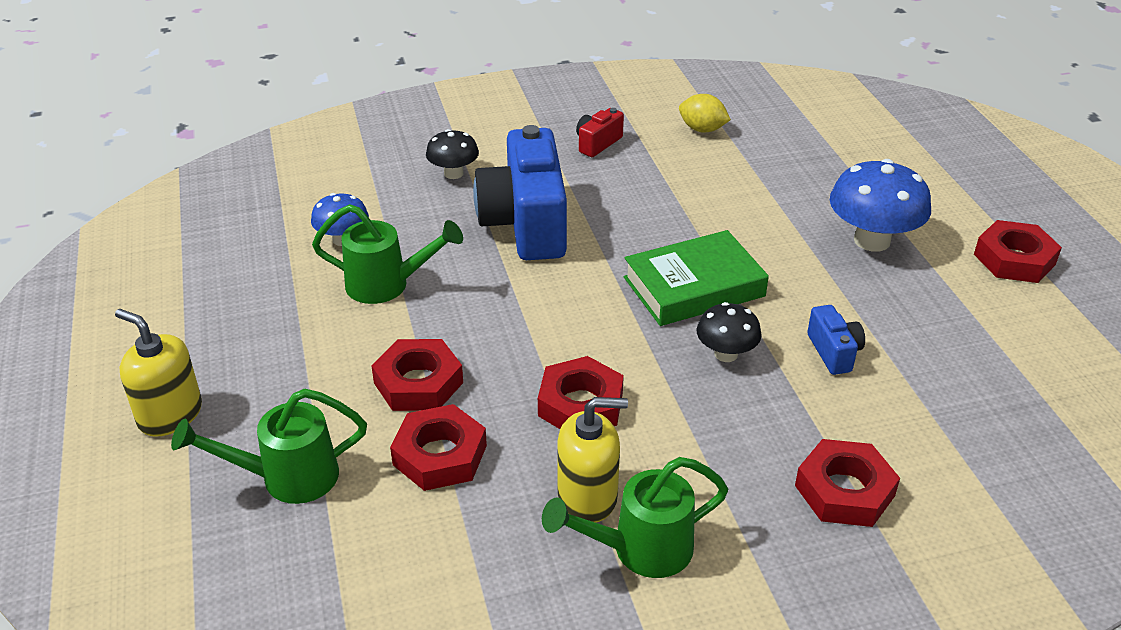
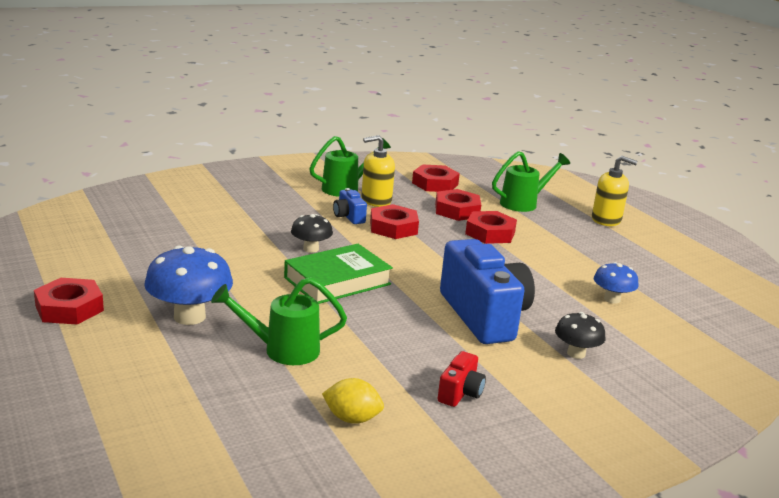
camera: 165 degrees right, 15 degrees down
(387, 285) = (551, 274): green watering can -> green watering can (282, 350)
(834, 352) = (239, 251): blue camera -> blue camera (348, 217)
(844, 490) = (245, 204): red nut -> red nut (435, 184)

